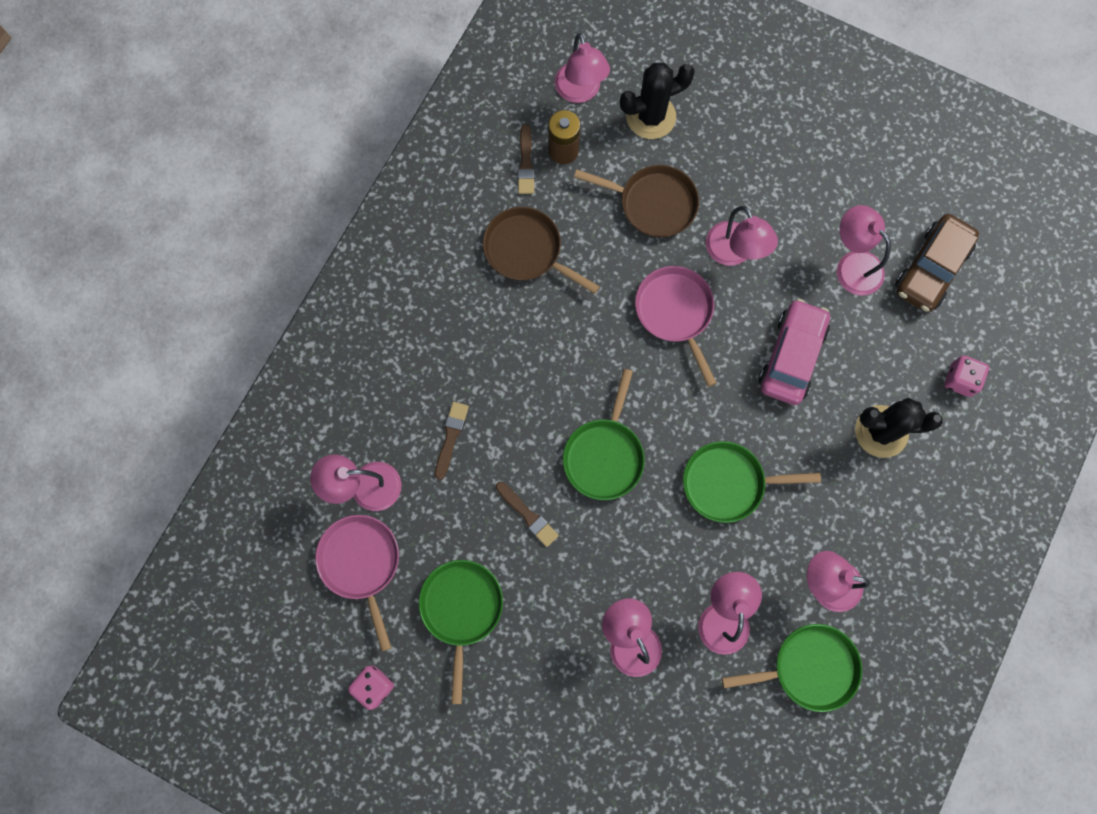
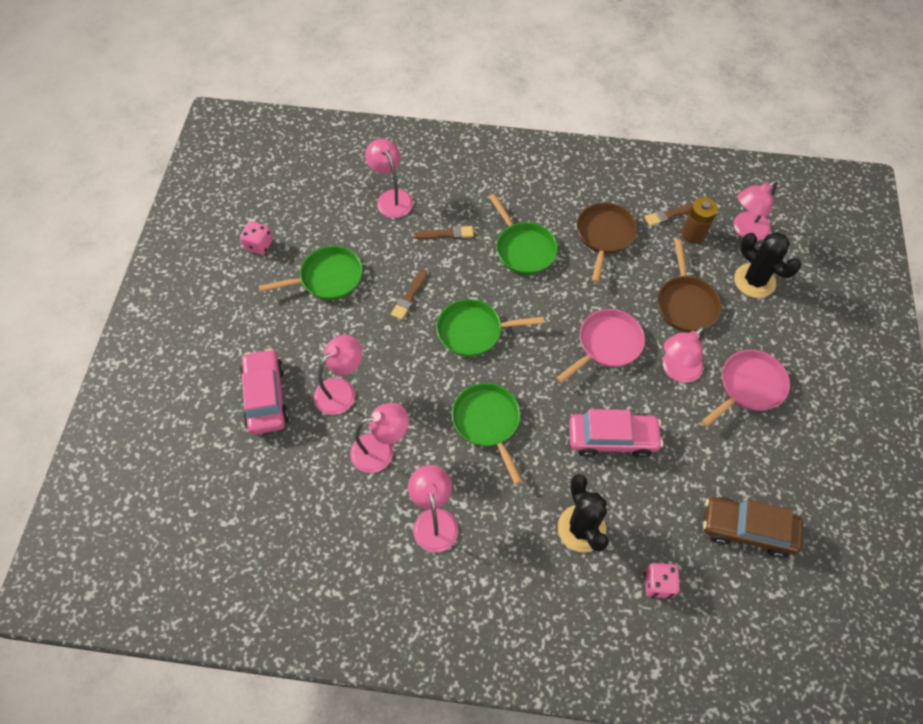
camera: 70 degrees right, 15 degrees down
(361, 563) = (339, 212): pink pan -> pink pan (749, 387)
(608, 735) = (266, 397): none -> pink car
(809, 668) = (360, 527): green pan -> green pan (523, 249)
(852, 265) = (715, 463): pink lamp -> none

